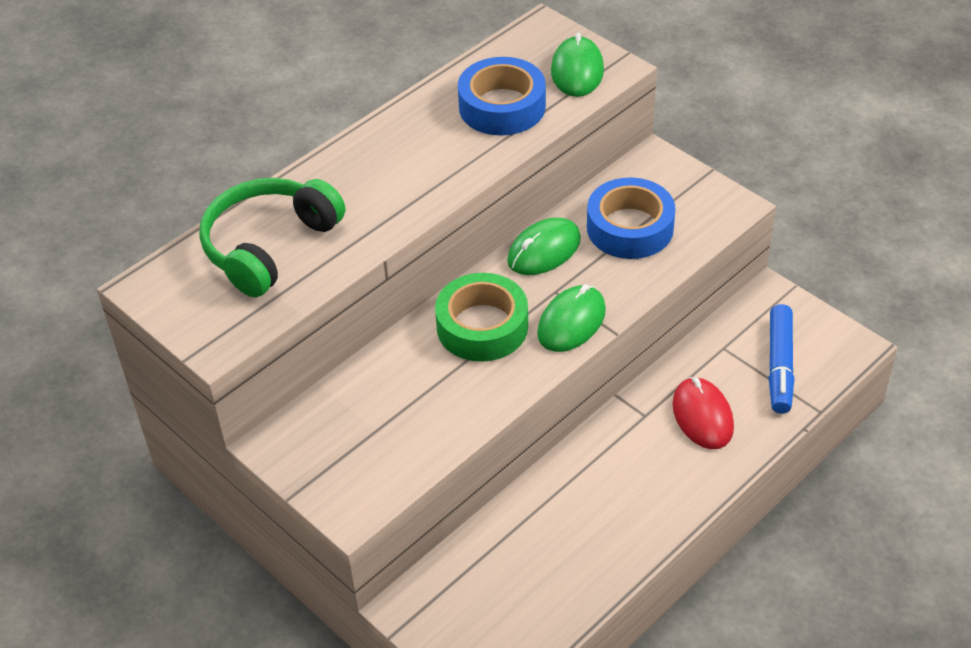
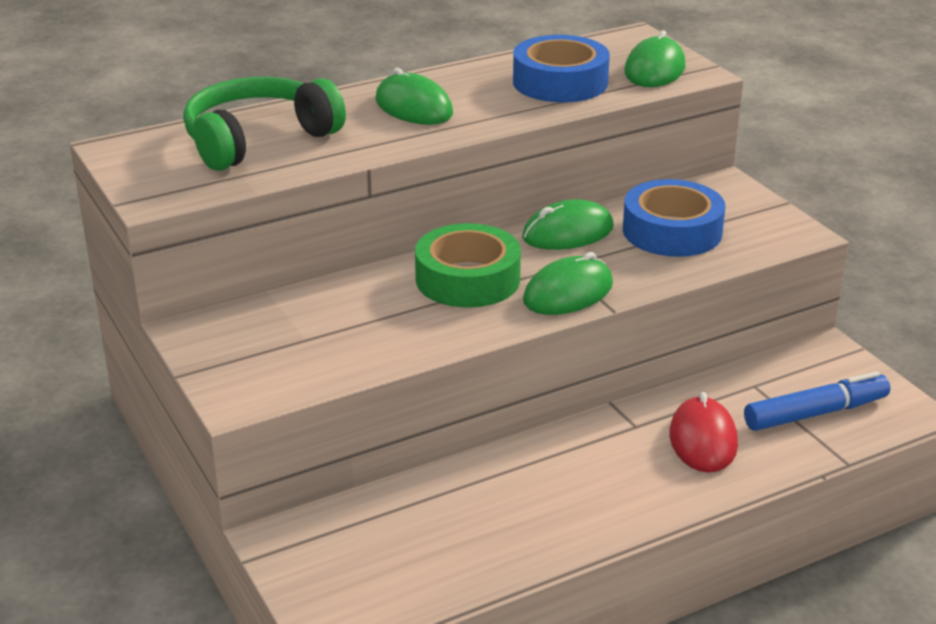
camera: 15 degrees right, 15 degrees down
(387, 170) = (413, 107): none -> green mouse
(780, 365) = (815, 413): blue marker -> blue marker turned 135 degrees counterclockwise

